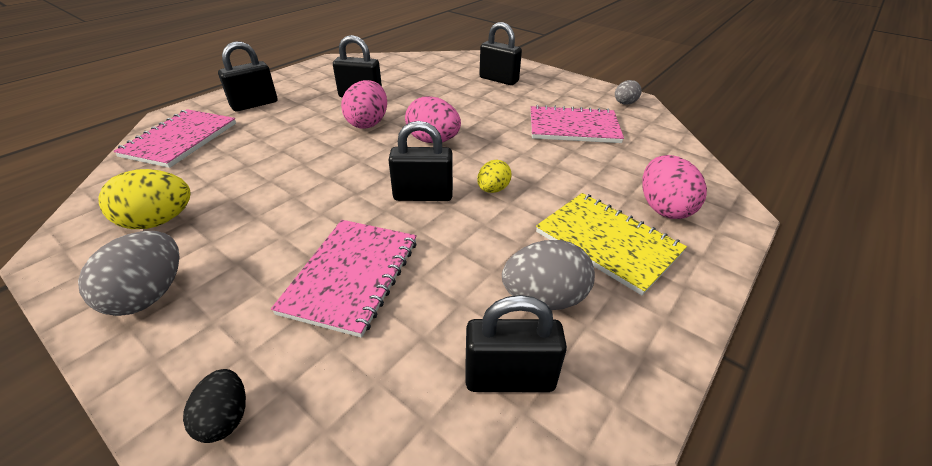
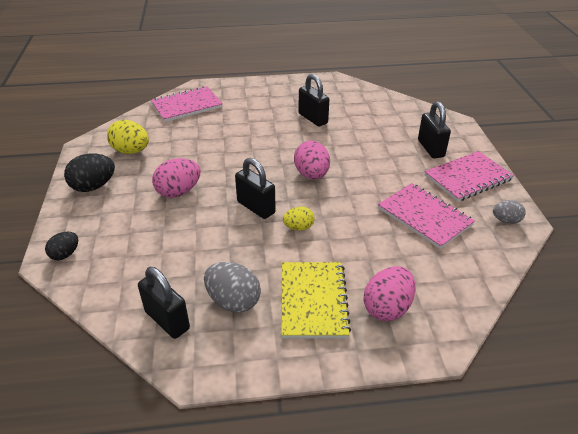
camera: 45 degrees right, 0 degrees up
(149, 295) = (93, 186): grey egg -> black egg
(254, 104) = (246, 97): black padlock -> none
(351, 276) = (169, 229): pink notebook -> pink notebook (467, 178)
(368, 123) = (290, 142): pink egg -> pink egg (178, 192)

